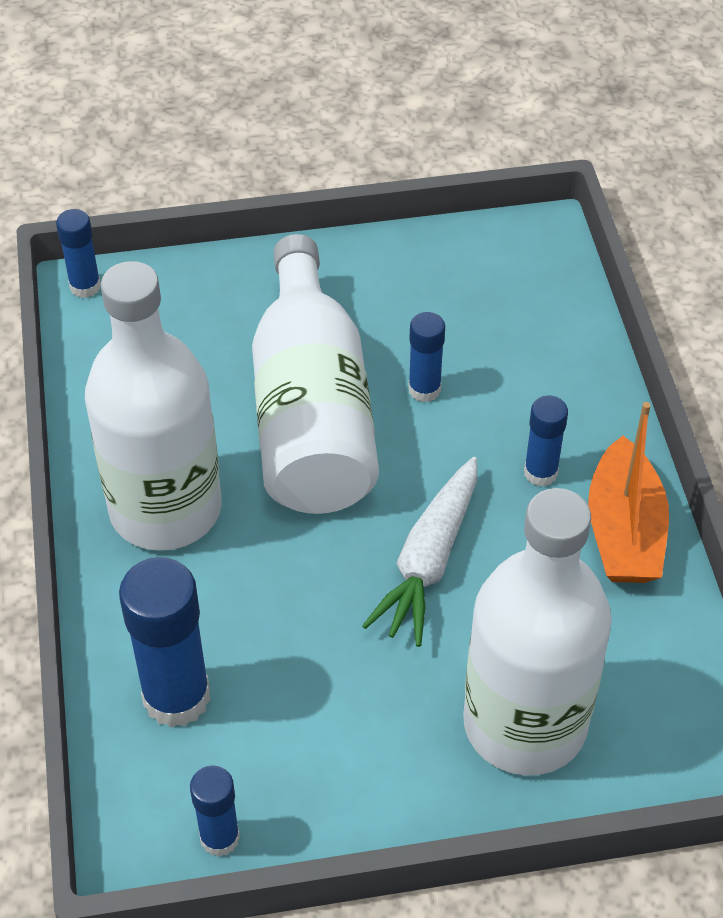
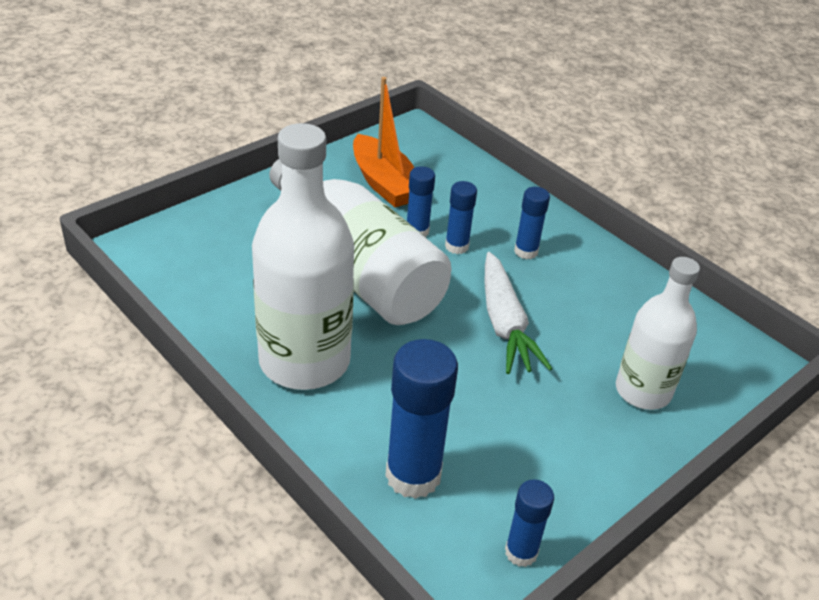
camera: 35 degrees left, 10 degrees down
(85, 286) = (131, 247): blue glue stick -> blue glue stick (456, 246)
(524, 724) = (643, 391): white bottle -> white bottle, size x0.63
(624, 531) = (600, 264): orange boat -> orange boat (384, 183)

